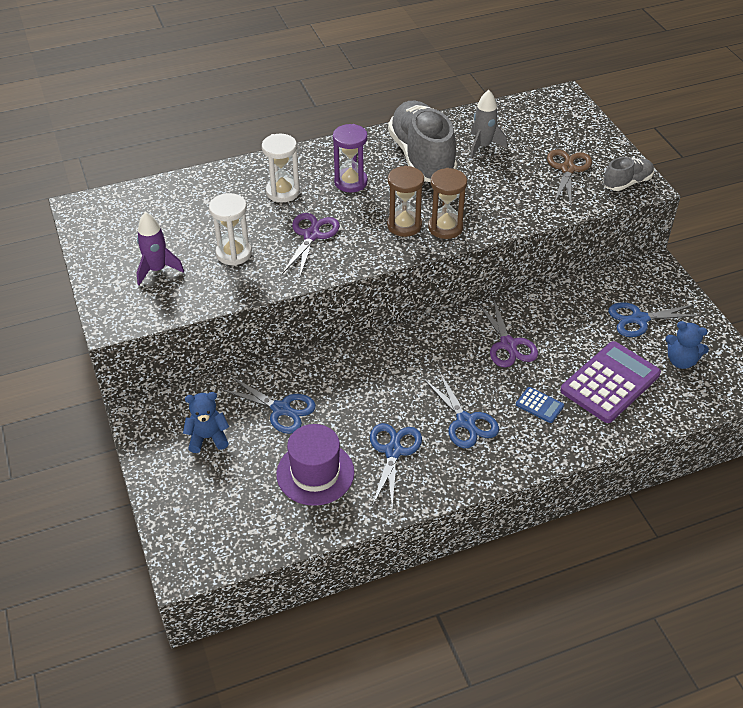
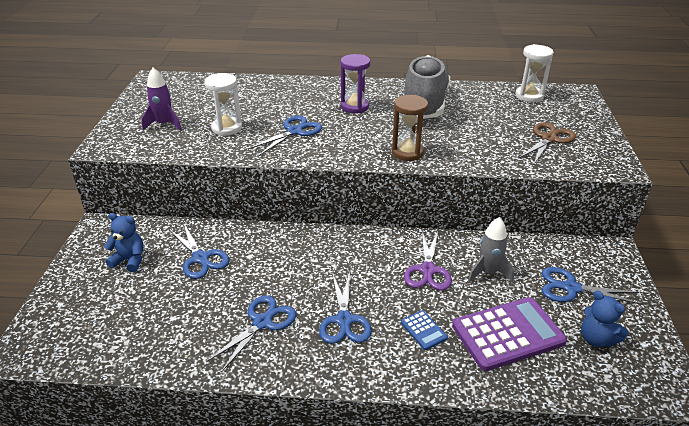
camera: 25 degrees right, 10 degrees down
(283, 192) = (298, 101): white hourglass -> white hourglass (529, 96)
(311, 235) = (294, 131): purple scissors -> blue scissors
(315, 473) = (185, 316): purple hat -> none
(404, 225) = (374, 143): brown hourglass -> none
(483, 146) = (482, 108): grey rocket -> grey rocket (488, 272)
(627, 183) = (601, 161): grey shoe -> none

